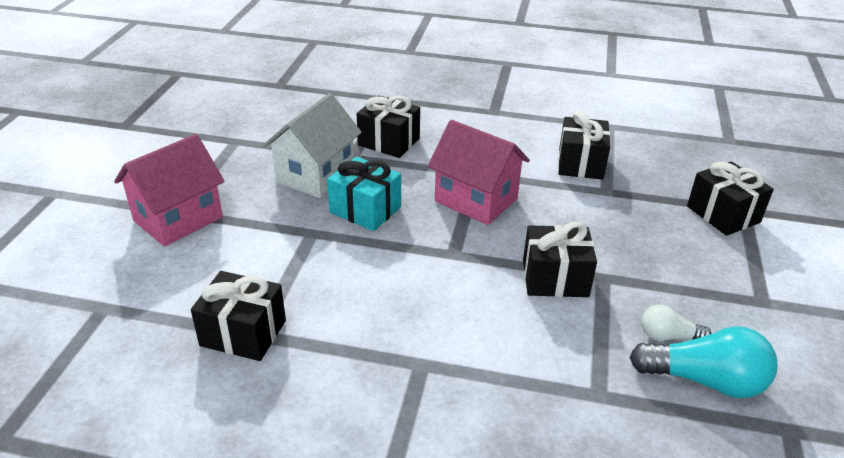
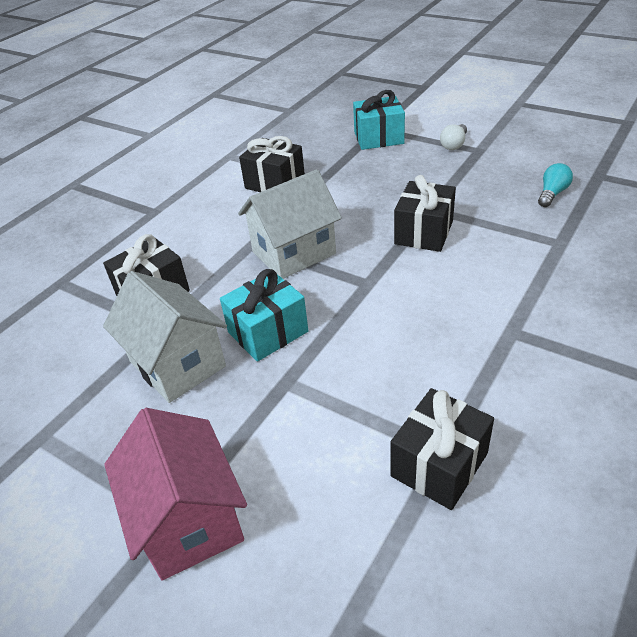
camera: 65 degrees left, 5 degrees up
(476, 200) = (294, 253): pink house -> white house
(668, 336) = (505, 197): white light bulb -> white light bulb (454, 145)
(705, 380) = (552, 194): turquoise light bulb -> turquoise light bulb, size x0.56
(723, 214) = (378, 138): black gift -> turquoise gift

